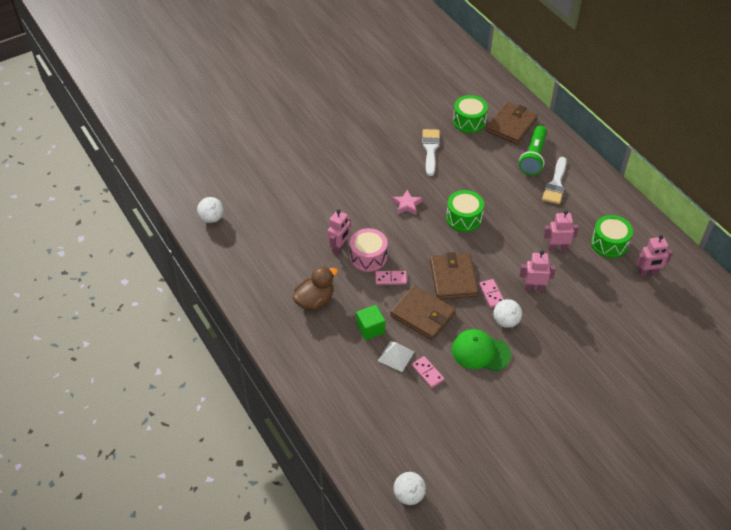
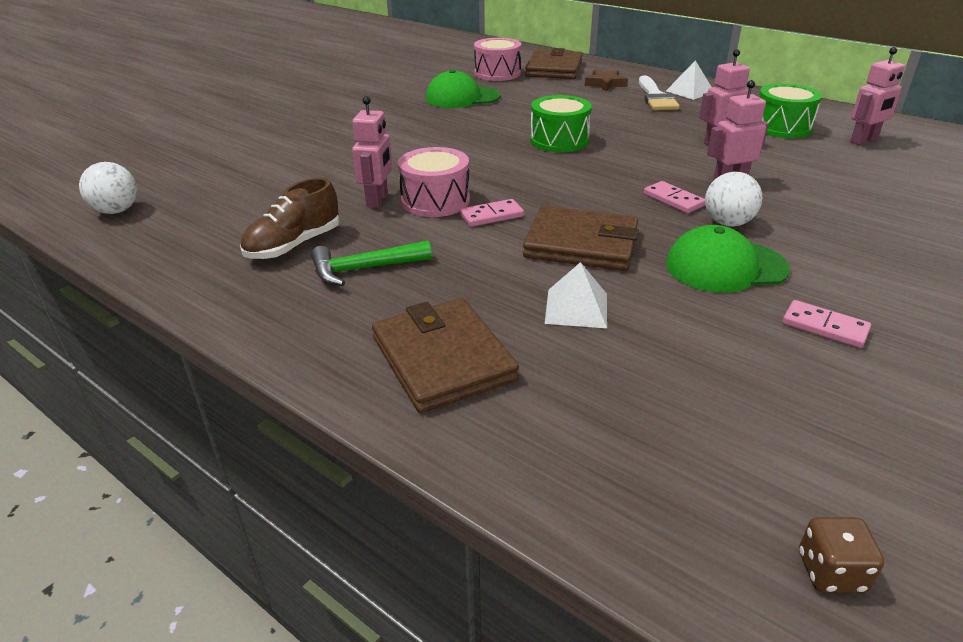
camera: 20 degrees left, 15 degrees down
(288, 273) = (294, 245): none -> brown shoe
(315, 301) = (364, 269): brown duck -> green hammer
(370, 329) = (498, 282): green cube -> none
(406, 205) = (462, 143): pink star -> none
(409, 495) = (831, 572): white ball -> brown dice
(427, 373) = (658, 317): pink domino -> pink domino (824, 327)
(430, 149) = (462, 97): white brush -> green cap
(453, 278) = (596, 196): brown wallet -> brown wallet (442, 359)
(469, 121) = (497, 73): green drum -> pink drum
(533, 157) = (605, 84): green flashlight -> brown star
(584, 183) = (690, 91): none -> white pyramid

